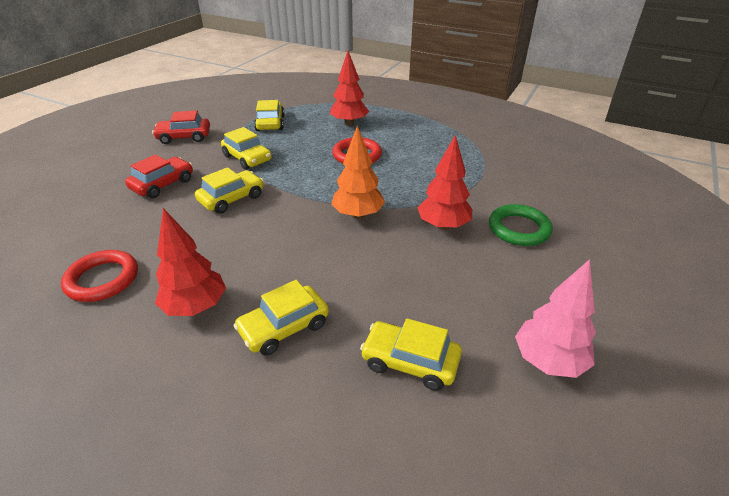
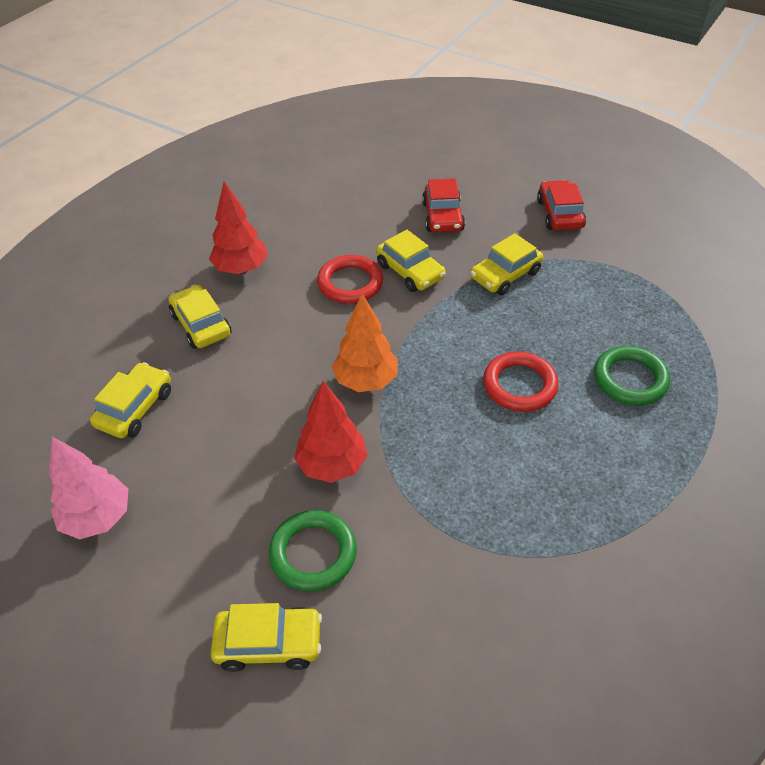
camera: 95 degrees right, 10 degrees up
(102, 279) = (290, 210): red ring -> red ring (350, 283)
(163, 184) = (443, 216): red car -> red car turned 45 degrees clockwise
(270, 123) = (614, 288): yellow car -> yellow car (269, 643)
(349, 123) = (630, 379): red tree -> green ring

